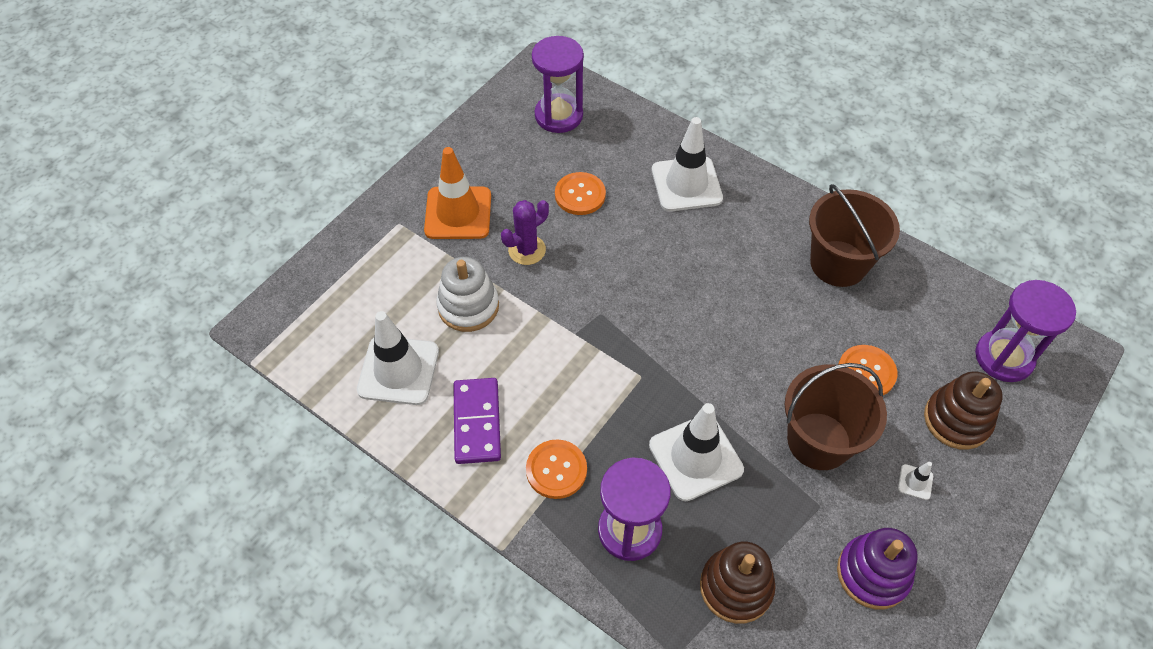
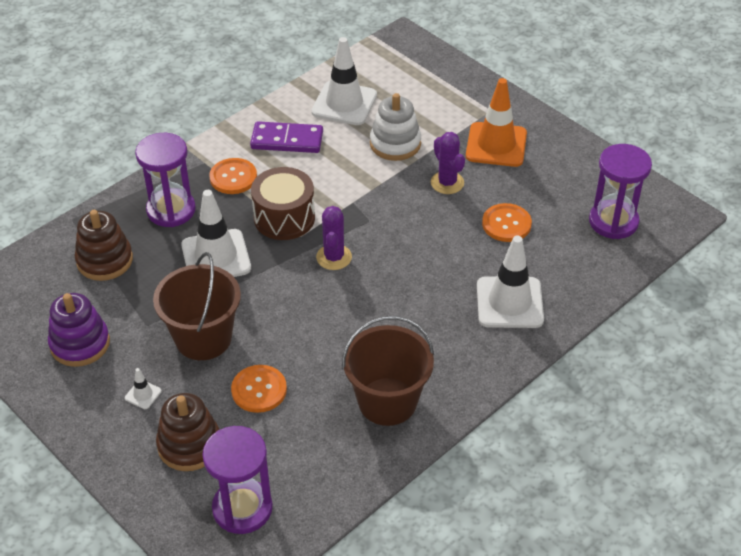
camera: 100 degrees right, 10 degrees down
(615, 398) = (284, 218): none -> brown drum
(665, 337) = (334, 257): none -> purple cactus

